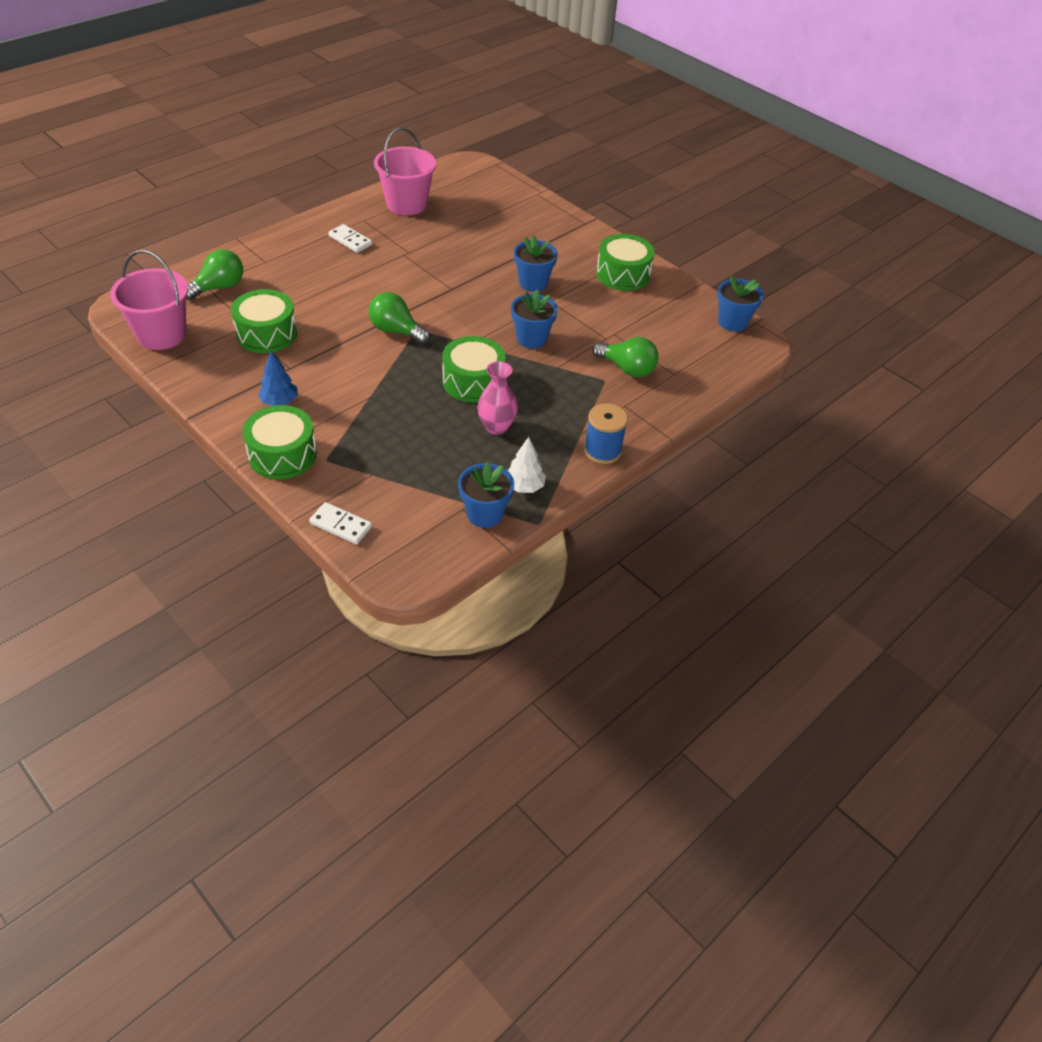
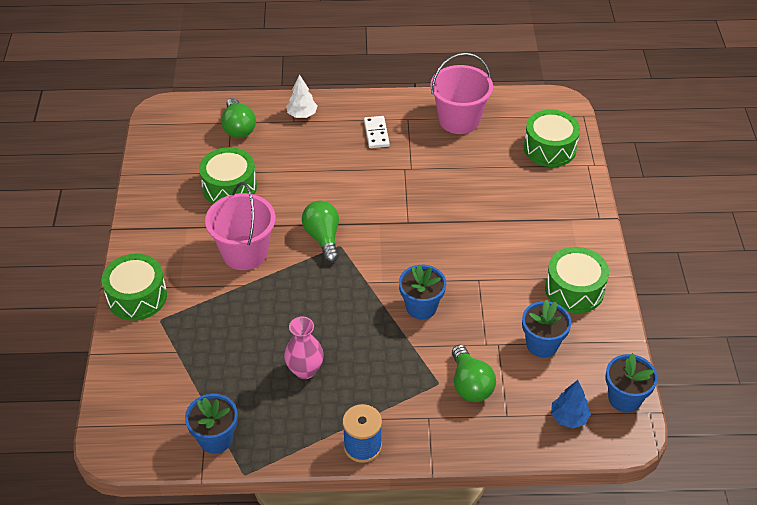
camera: 45 degrees right, 0 degrees up
(161, 334) = (162, 149): pink bucket -> pink bucket (245, 253)
(219, 287) = (238, 128): green light bulb -> green light bulb turned 75 degrees clockwise
(279, 402) = (179, 251): blue tree -> blue tree (569, 417)
(341, 525) = (114, 379): white domino -> none
(473, 382) = (331, 319): green drum -> green drum (549, 148)
(524, 486) = (268, 435): white tree -> white tree (302, 114)
(533, 283) = (482, 254): blue flower pot -> blue flower pot (542, 344)

